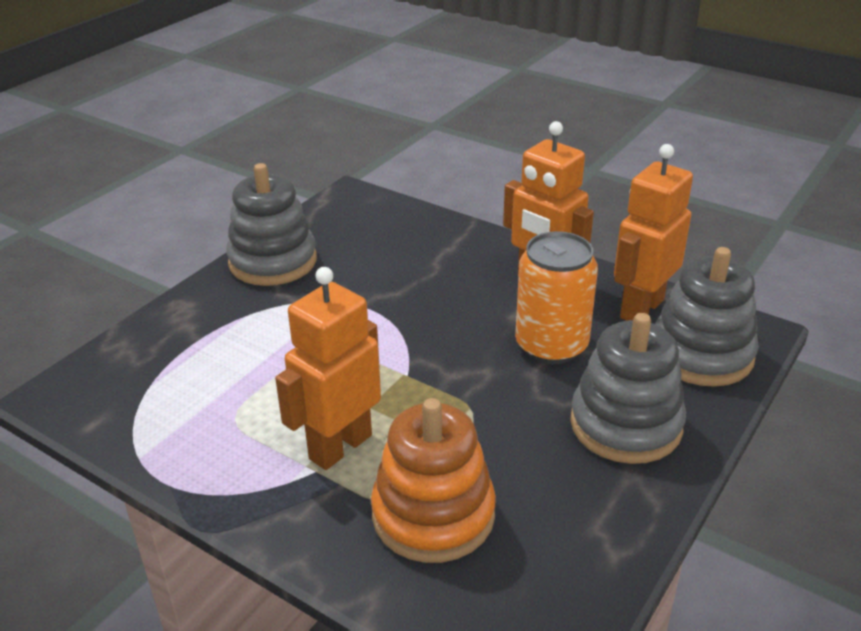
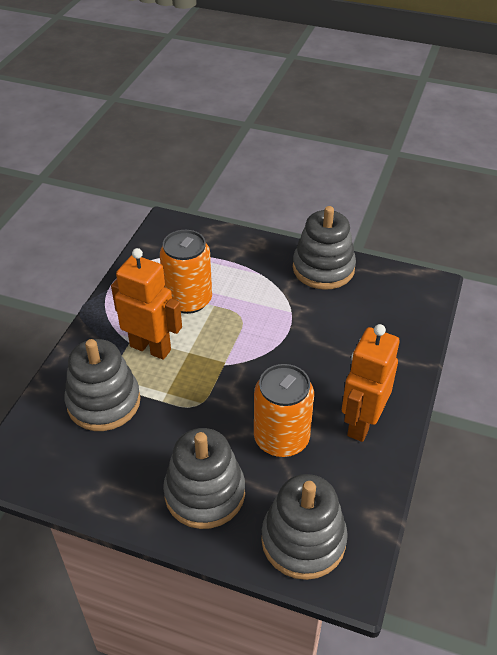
camera: 75 degrees right, 10 degrees up
(258, 392) = (188, 300): none -> orange can
(433, 514) = (104, 402): orange stacking toy -> grey stacking toy
(641, 308) = (351, 493): orange robot -> none

